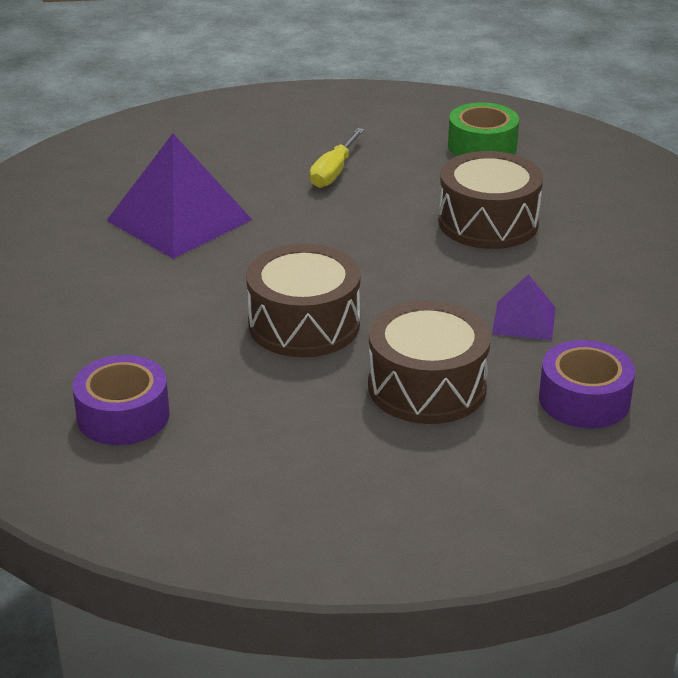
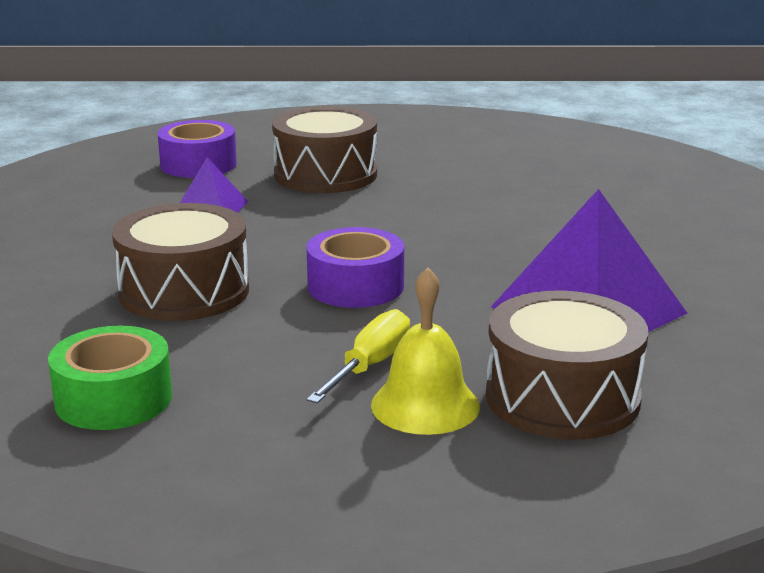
camera: 175 degrees left, 10 degrees down
(123, 416) = (583, 168): purple tape -> purple tape (355, 286)
(297, 150) = (425, 405): none -> yellow bell
(304, 324) = (429, 213): brown drum -> brown drum (562, 398)

